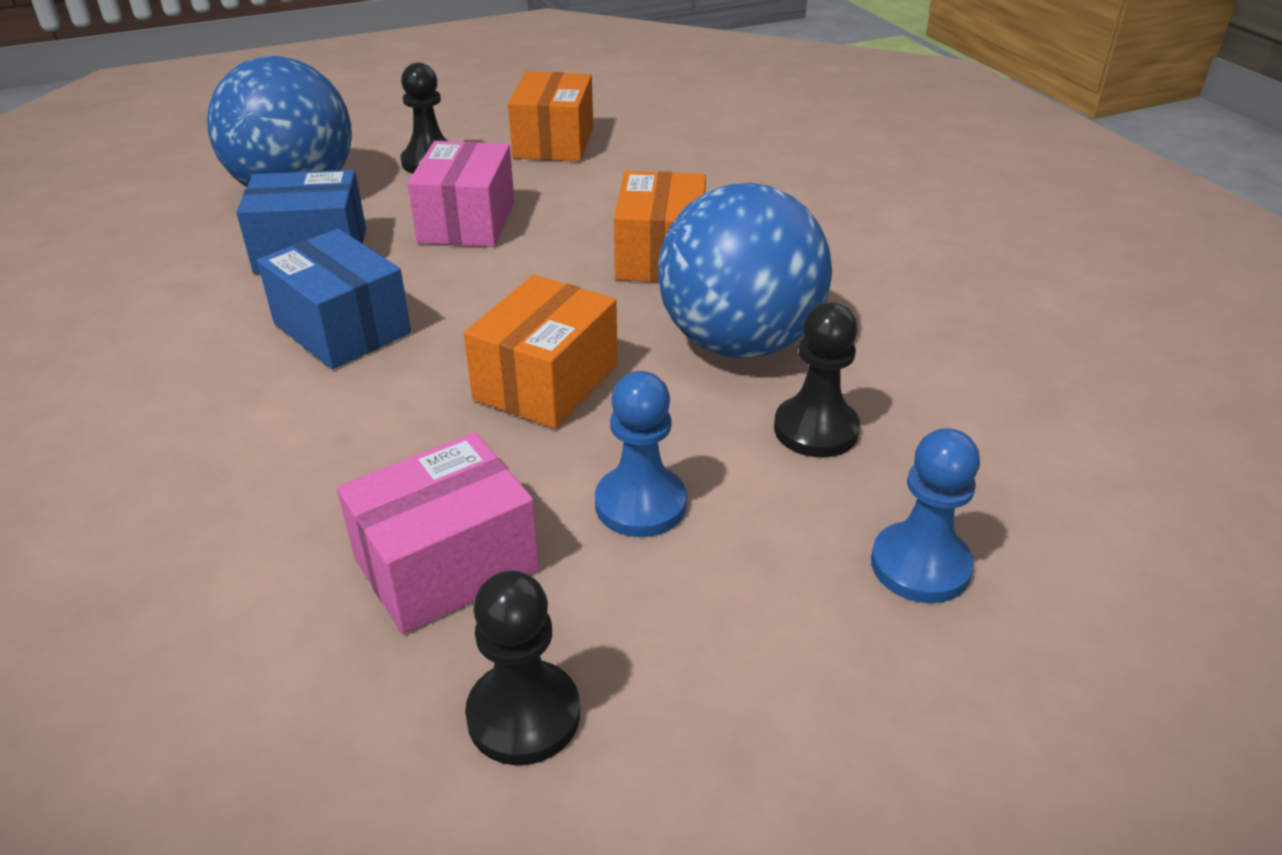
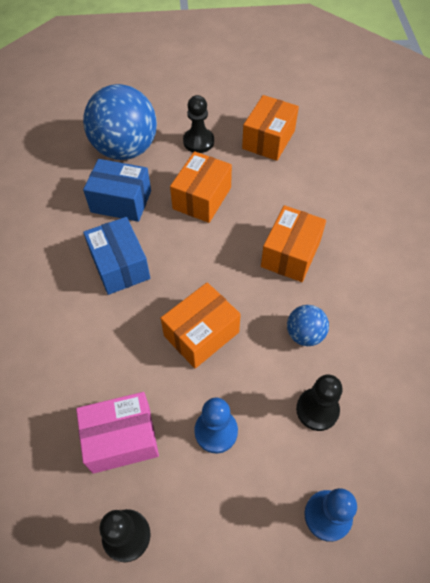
camera: 20 degrees right, 20 degrees up
(467, 222) = (202, 198): pink box -> orange box
(738, 343) = (304, 334): blue ball -> blue ball, size x0.47

